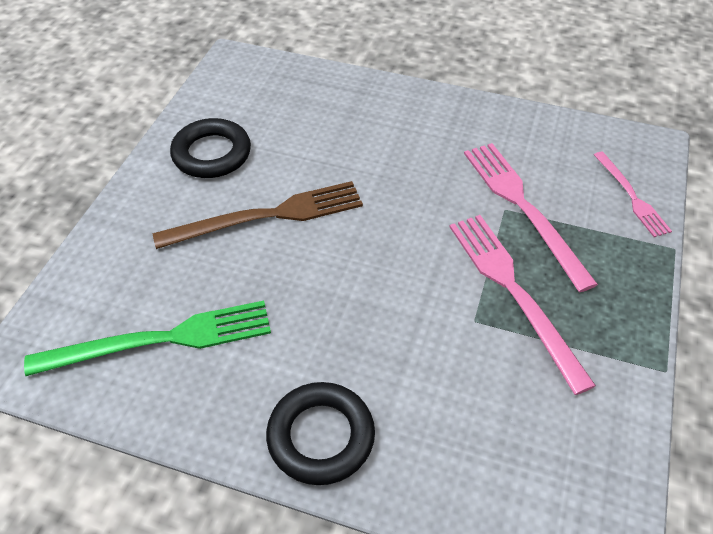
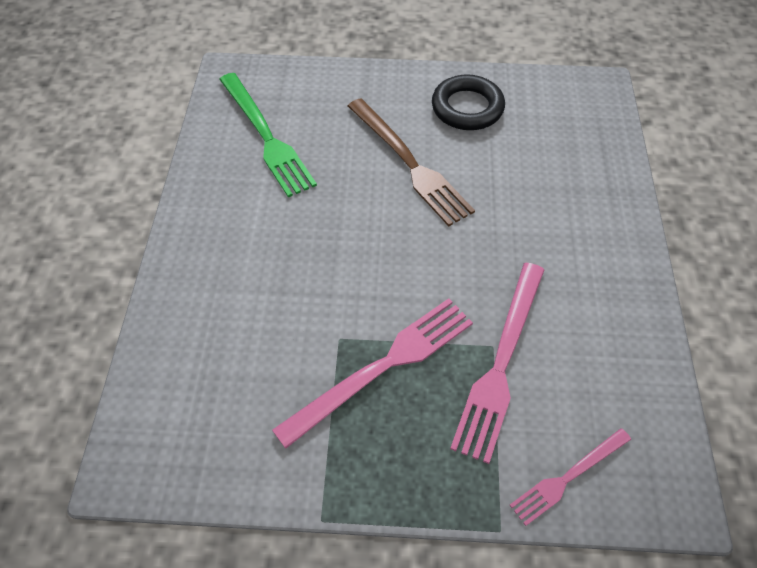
camera: 75 degrees right, 5 degrees up
(321, 436) = (201, 251): black ring -> none
(523, 208) = (501, 363): pink fork -> pink fork turned 150 degrees clockwise

